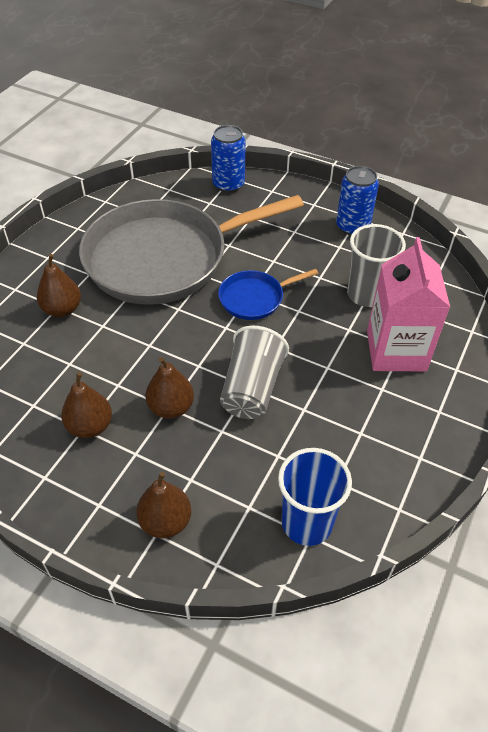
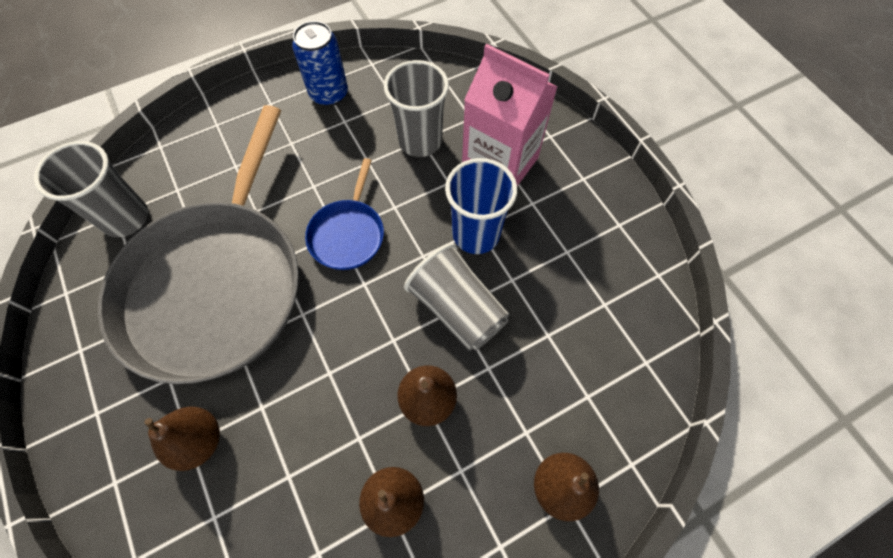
camera: 55 degrees left, 15 degrees up
(171, 194) = (126, 218): none -> grey cup
(228, 184) = (167, 155): blue can -> none
(307, 523) = (632, 357): blue cup -> blue cup (476, 234)

